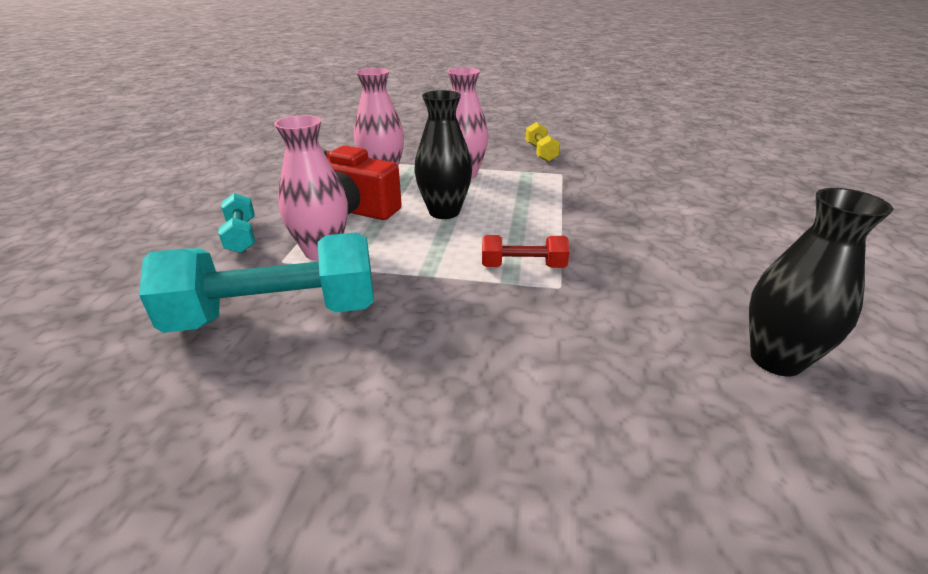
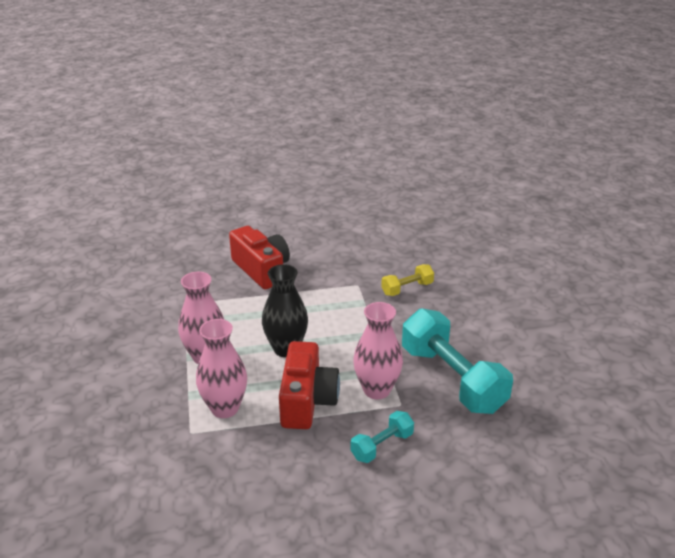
camera: 110 degrees left, 0 degrees up
(523, 266) = (344, 300): red dumbbell -> none
(541, 152) = (133, 321): yellow dumbbell -> yellow dumbbell (407, 289)
(623, 220) = (262, 270): none -> red camera
(776, 359) = (378, 227): black vase -> none

